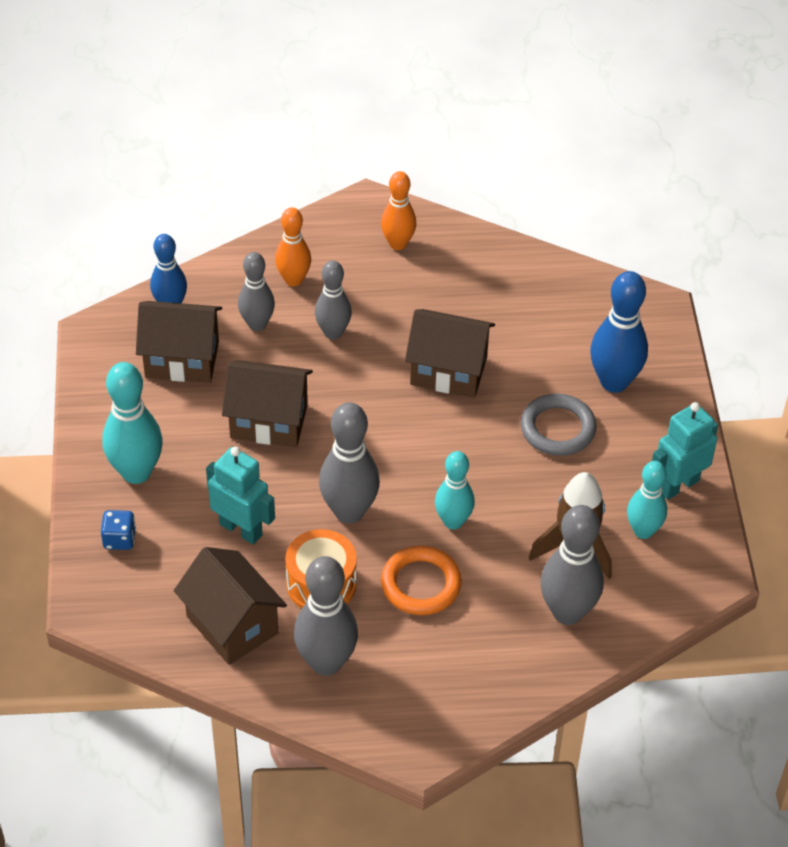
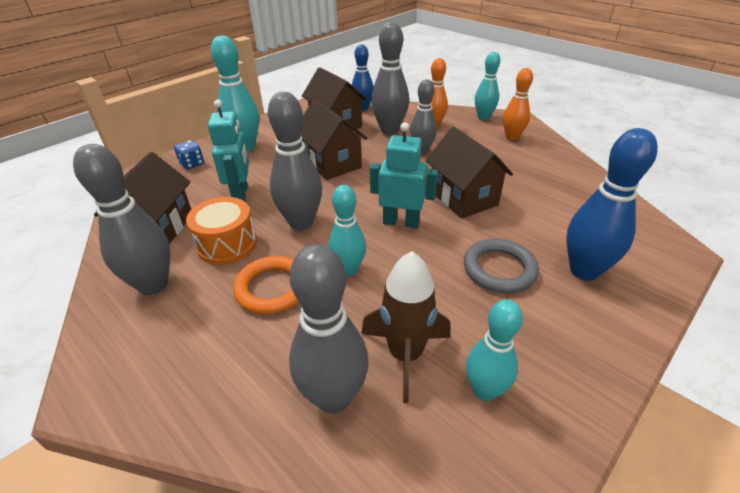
camera: 50 degrees right, 10 degrees down
(257, 324) = (389, 130): grey bowling pin -> grey bowling pin, size x1.51
(331, 227) = (483, 117): none -> turquoise bowling pin
(678, 485) = (564, 380): turquoise robot -> turquoise robot (401, 222)

